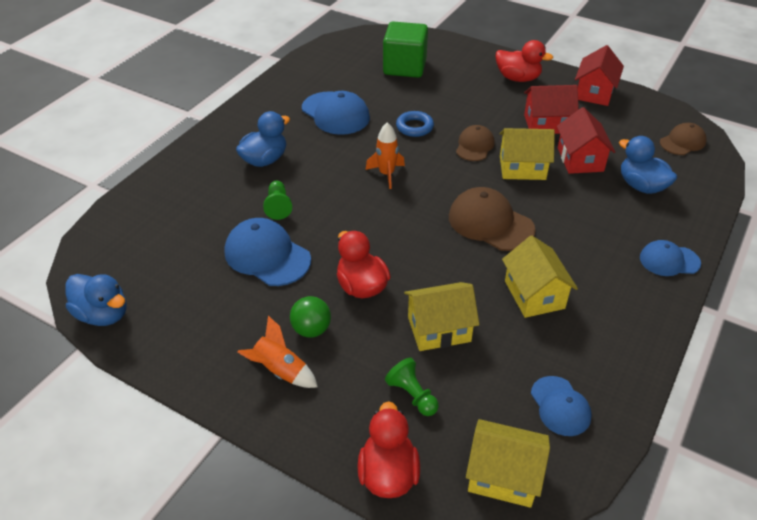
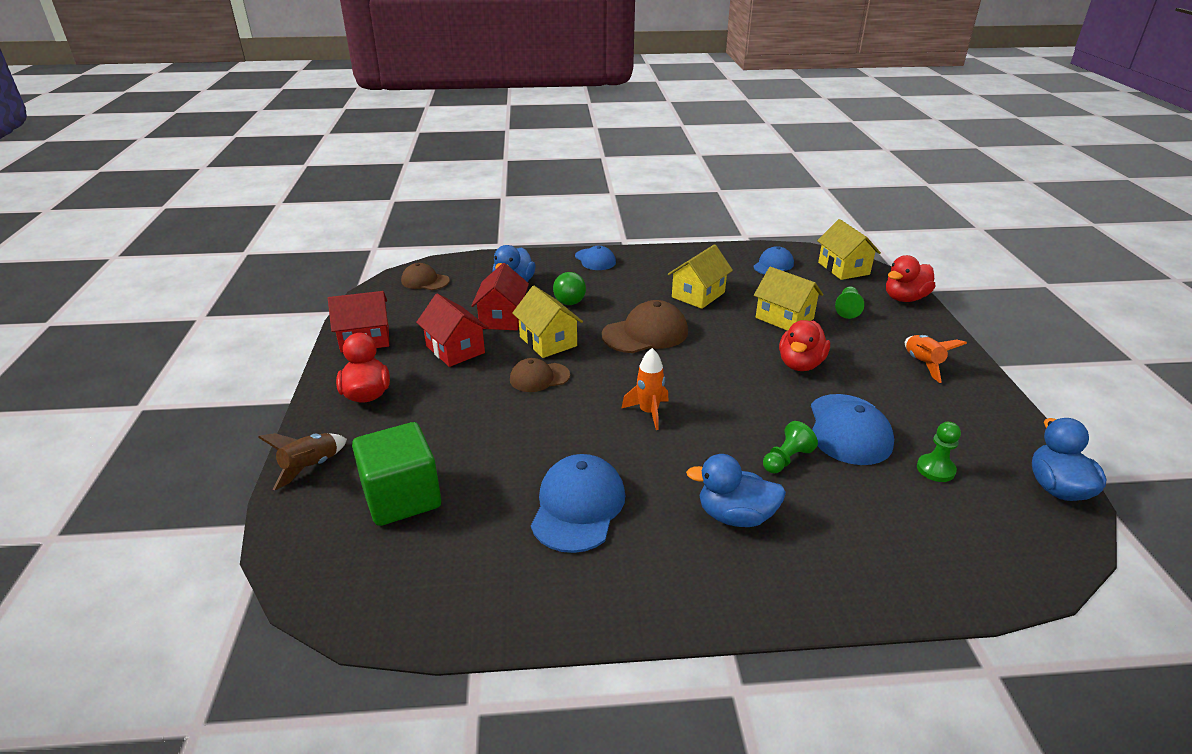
camera: 125 degrees left, 10 degrees down
(189, 268) = (935, 469): none -> green pawn
(311, 329) = (872, 368): green ball -> green ball (569, 303)
(414, 127) = (544, 428): blue ring -> none
(459, 49) = (311, 467): none -> brown rocket
(490, 223) = (645, 333): brown cap -> brown cap turned 120 degrees counterclockwise
(580, 159) = (502, 318): red house -> red house turned 45 degrees counterclockwise

